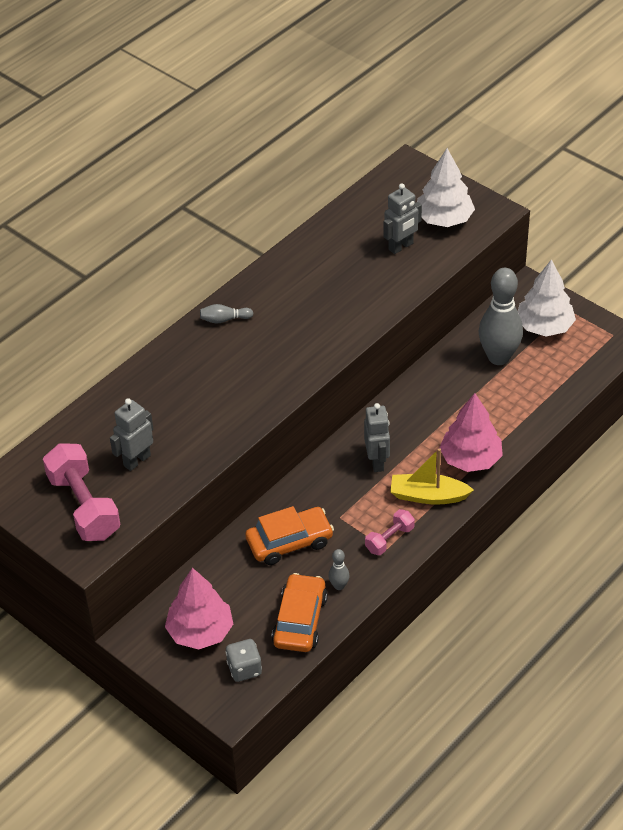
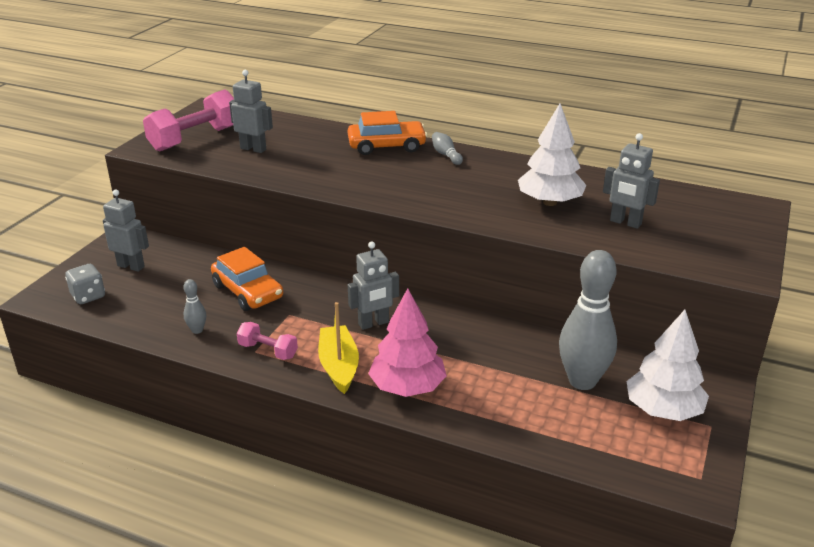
camera: 70 degrees right, 15 degrees down
(200, 631) = (131, 266): pink tree -> grey robot
(300, 620) = (149, 315): orange car -> orange car (386, 146)
(444, 219) = (695, 241): white tree -> white tree (549, 202)

